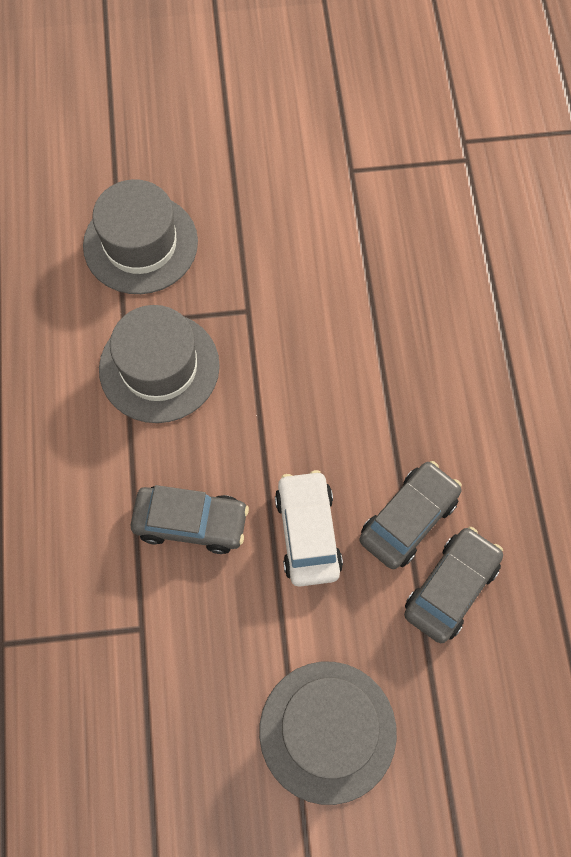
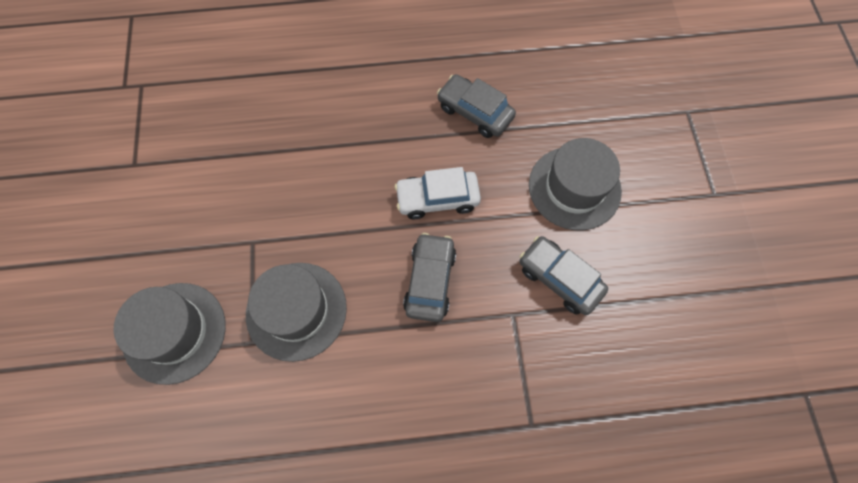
camera: 90 degrees left, 0 degrees up
(408, 519) = (427, 135): grey car -> grey car (559, 279)

